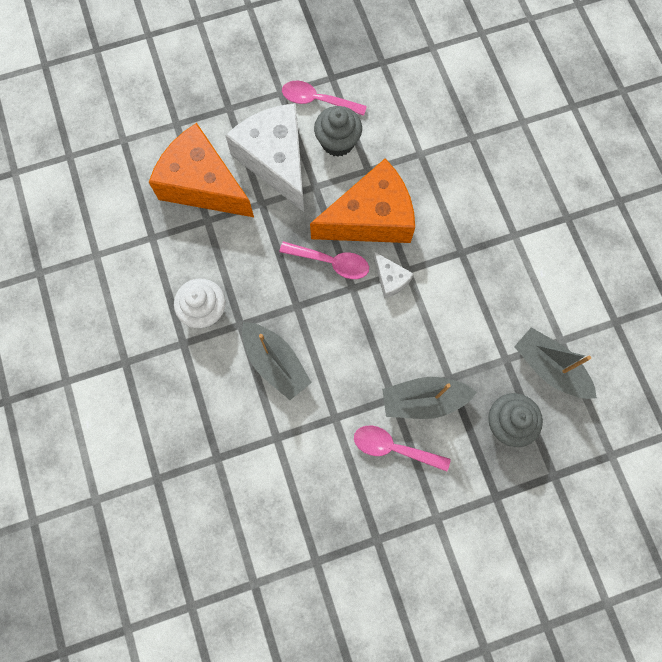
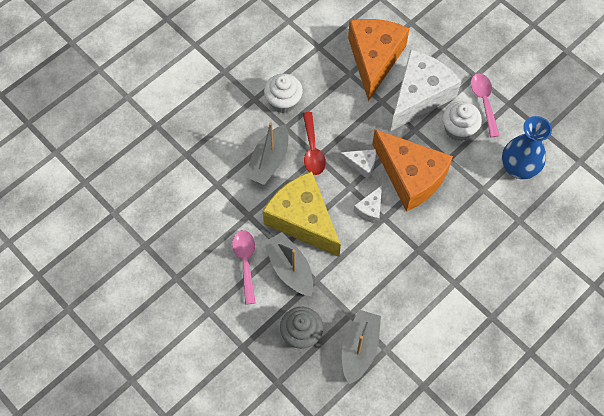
camera: 65 degrees right, 10 degrees down
(285, 307) = (312, 149): none -> red spoon
(331, 262) = (361, 164): pink spoon -> white cheese
(337, 142) = (458, 129): grey cupcake -> white cupcake
(369, 358) = (302, 220): none -> yellow cheese
(412, 107) = (518, 167): none -> blue vase

